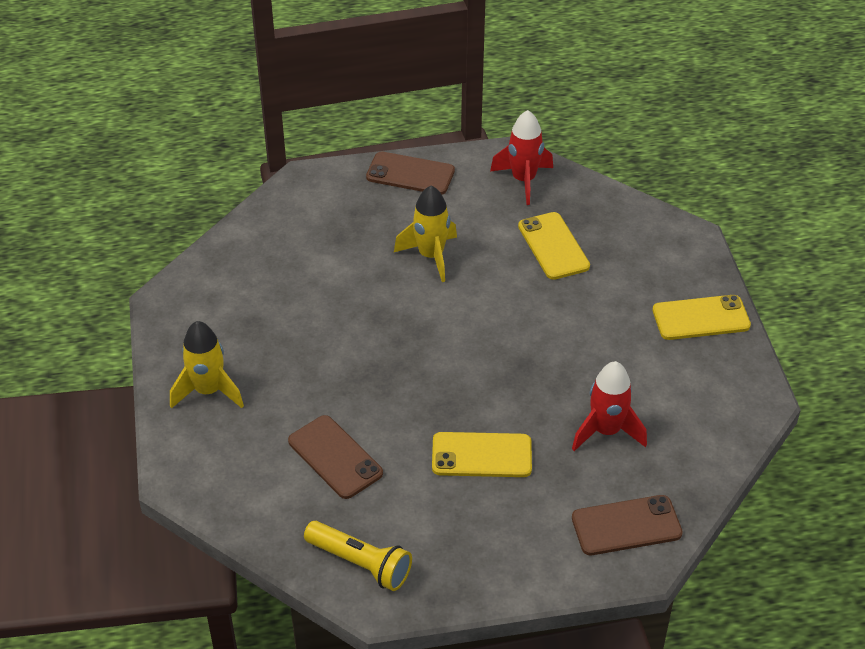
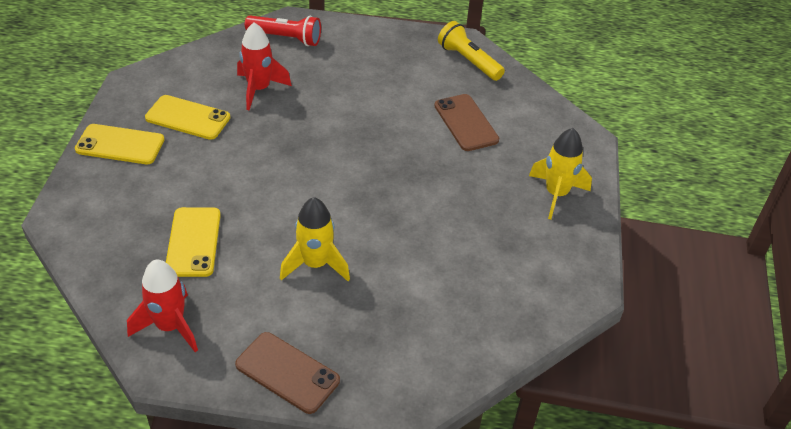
camera: 165 degrees left, 0 degrees up
(481, 455) = (358, 98): yellow phone -> yellow phone (188, 118)
(626, 526) = (286, 38): brown phone -> red flashlight

